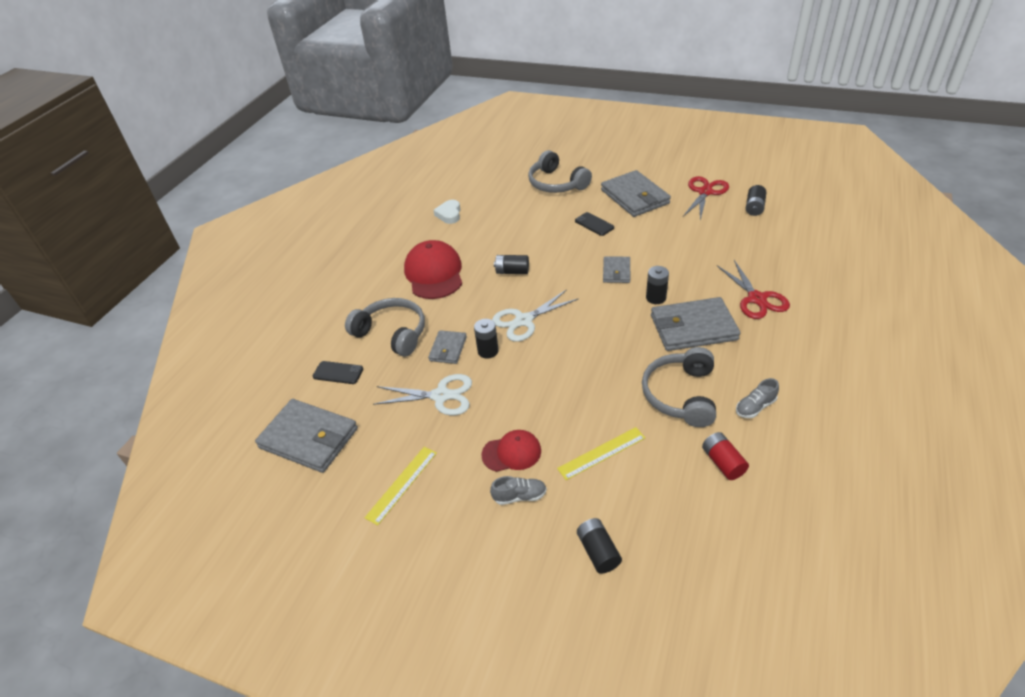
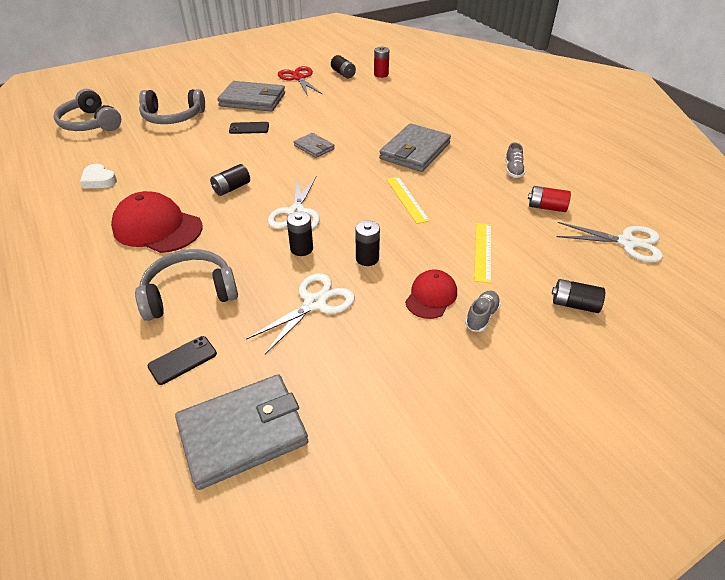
camera: 55 degrees left, 0 degrees up
(401, 484) = (390, 386): yellow ruler -> yellow ruler (406, 199)
(448, 349) = (264, 269): grey wallet -> none
(656, 298) = (365, 148): black battery -> black battery (367, 258)
(681, 395) = (469, 189): grey headphones -> grey headphones (90, 123)
(740, 553) = (627, 243): none -> white scissors
(756, 299) = (423, 118): red scissors -> none
(792, 227) = (381, 74): none -> red battery

